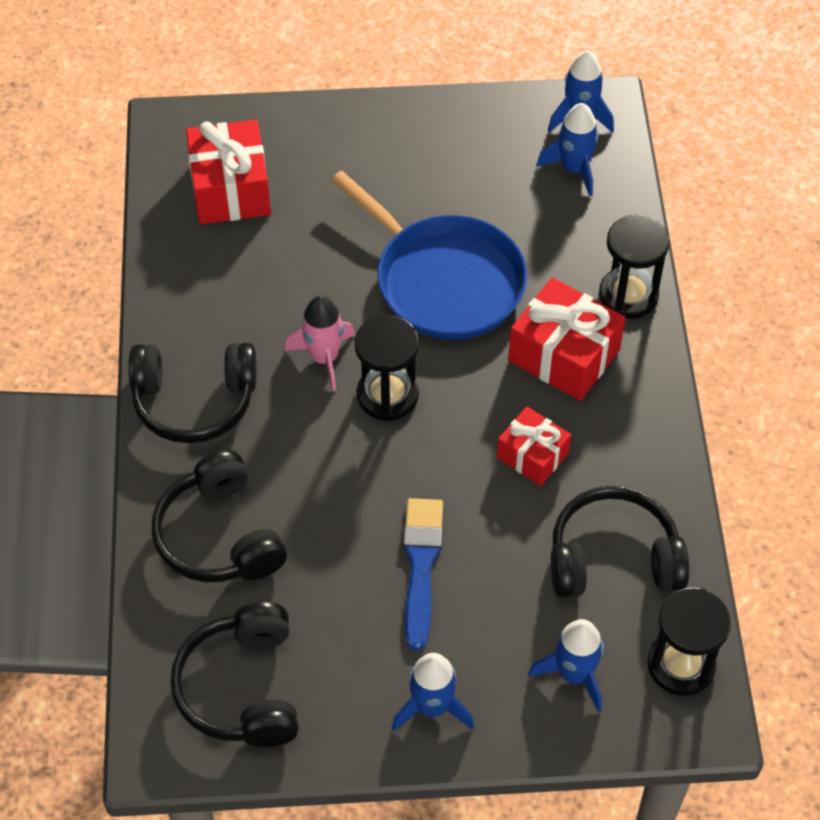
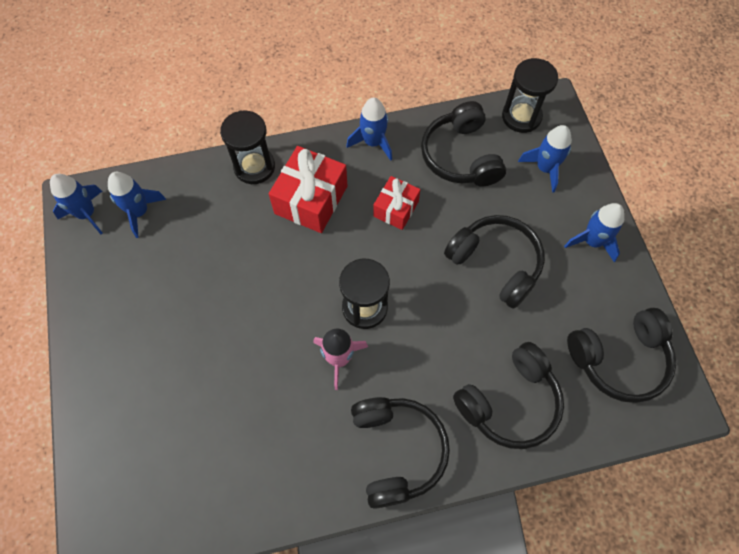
camera: 100 degrees left, 10 degrees up
(231, 189) = (173, 473): red gift -> none
(421, 565) = (496, 263): blue brush -> black headphones
(444, 280) = (255, 285): blue pan -> none
(653, 444) = (373, 142): none -> blue rocket

